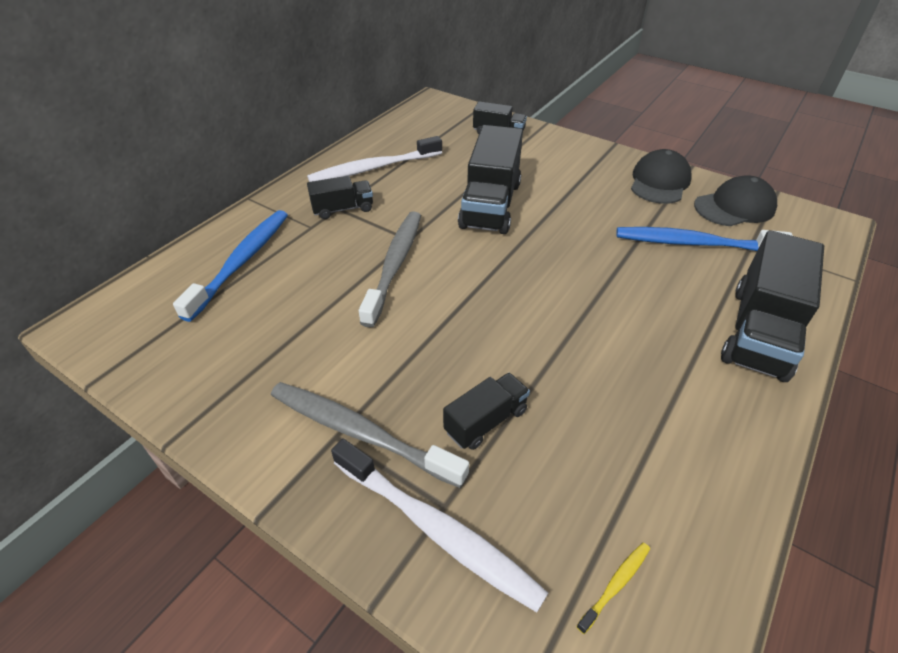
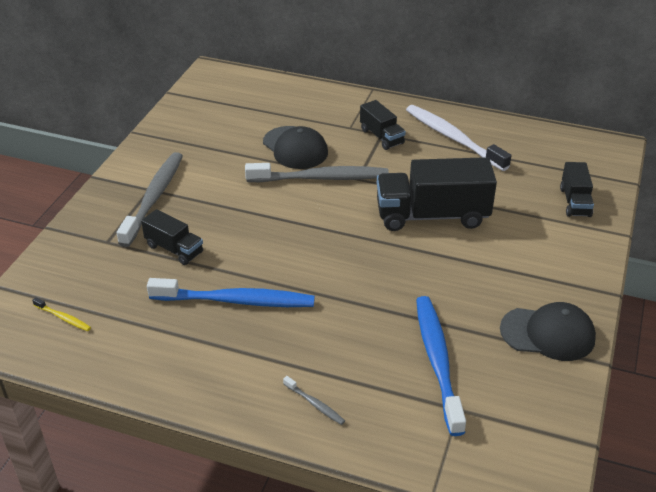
camera: 75 degrees right, 5 degrees down
(242, 262) = (294, 109): blue toothbrush -> blue toothbrush (236, 301)
(437, 529) = (91, 241): white toothbrush -> none
(734, 207) = (530, 399): black cap -> black cap (295, 148)
(759, 332) = (315, 404): black truck -> grey toothbrush

